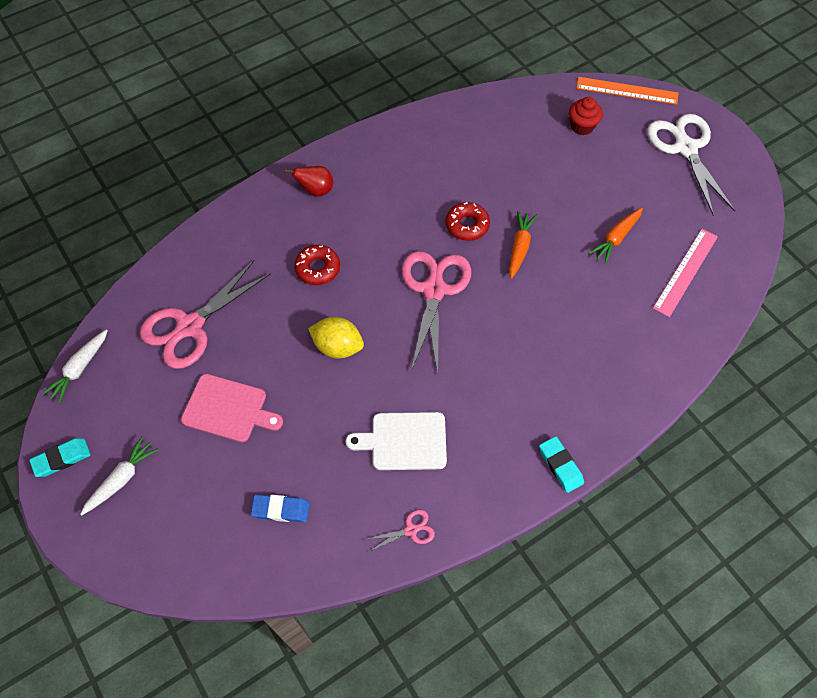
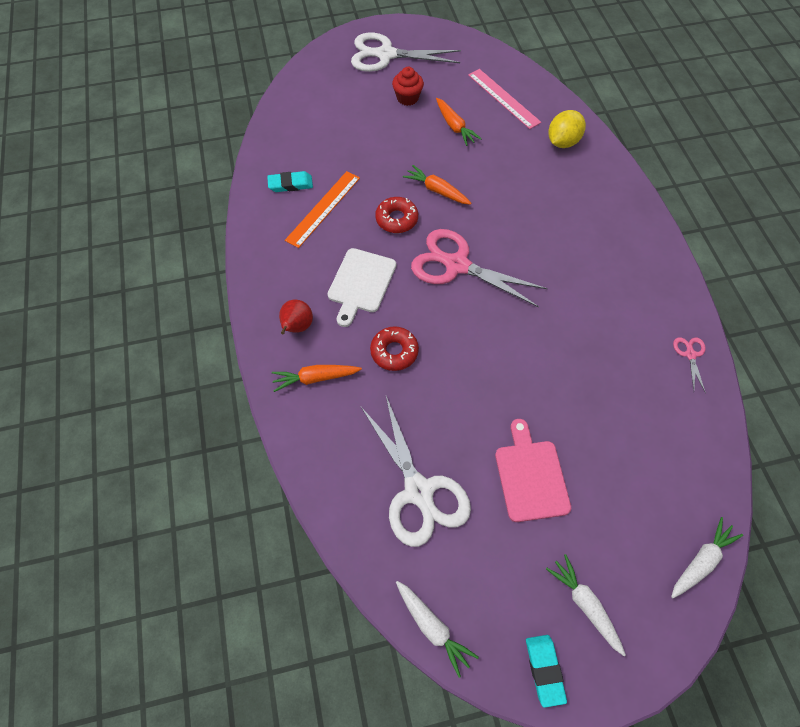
camera: 70 degrees left, 0 degrees up
(184, 573) = (701, 561): none -> white carrot
(190, 326) = (419, 491): pink scissors -> white scissors
(228, 409) = (531, 476): pink cutting board -> pink cutting board turned 45 degrees counterclockwise
(271, 220) = (315, 378): none -> orange carrot
(281, 509) = (651, 454): blue eraser -> none
(338, 347) = (491, 359): yellow lemon -> yellow lemon (562, 142)
(404, 441) = (604, 334): white cutting board -> white cutting board (360, 283)
(560, 465) = (653, 233): turquoise eraser -> turquoise eraser (290, 184)
(582, 126) = (329, 107): red cupcake -> red cupcake (407, 98)
(627, 91) = (307, 66): orange ruler -> orange ruler (323, 208)

